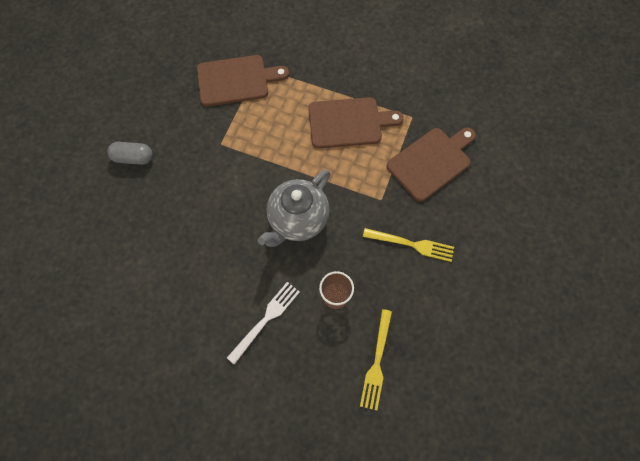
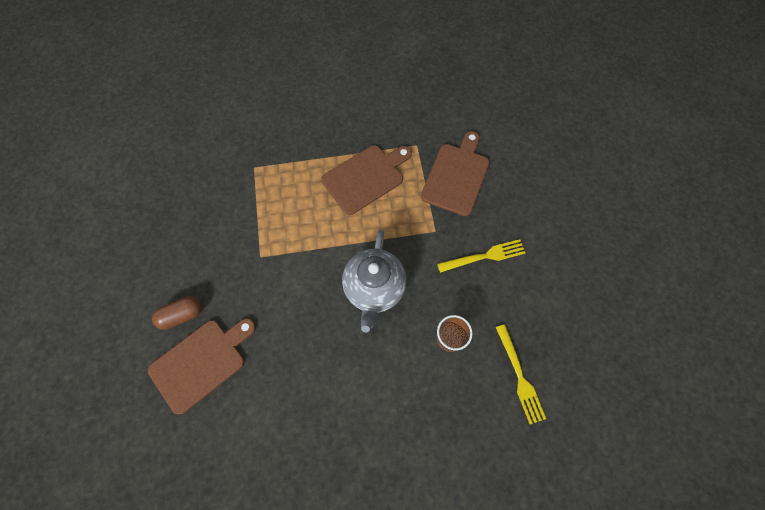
camera: 30 degrees left, 0 degrees up
(133, 158) = (182, 315): grey capsule -> brown capsule
(236, 80) = (239, 190): brown cutting board -> brown cutting board (201, 362)
(266, 319) = (402, 396): white fork -> none

